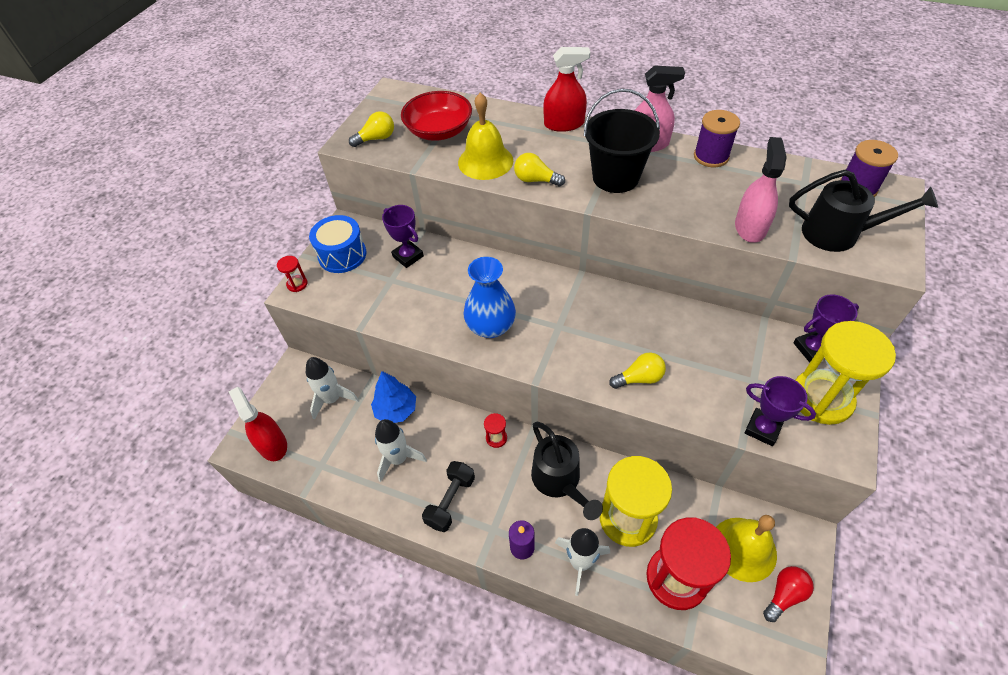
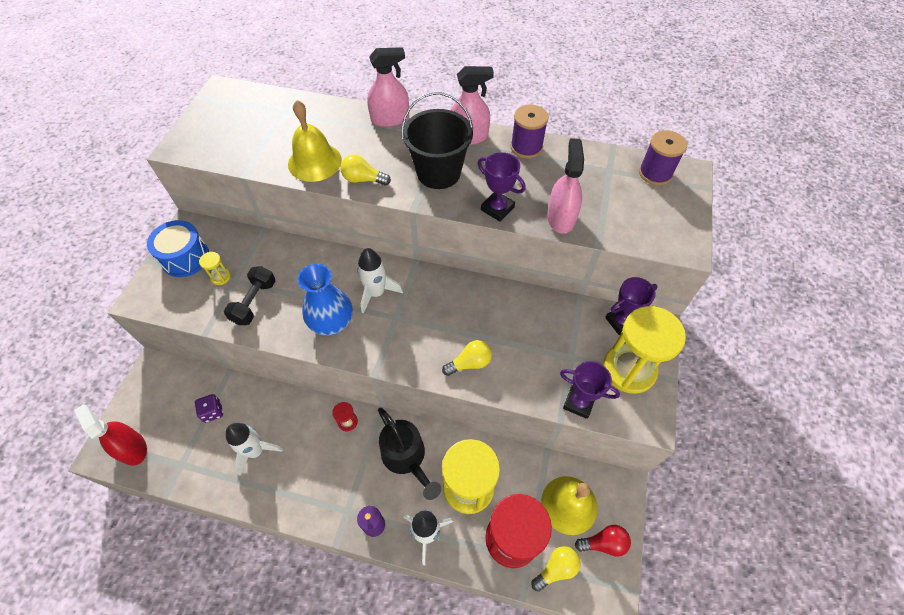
camera: 10 degrees left, 5 degrees up
(297, 284) = (141, 291): red hourglass -> none
(332, 399) = (190, 397): white rocket -> white rocket (376, 293)
(355, 416) = (213, 412): none -> purple dice
(376, 138) = (206, 142): yellow light bulb -> yellow light bulb (556, 568)
(377, 275) = (220, 277): none -> yellow hourglass
(396, 410) = (252, 403): blue tree -> none
(408, 256) = (250, 255): purple trophy -> purple trophy (497, 208)
(439, 131) = (269, 131): red bowl -> none
(450, 501) = (307, 487): black dumbbell -> black dumbbell (254, 302)
(564, 124) = (390, 119): red spray bottle -> pink spray bottle
(784, 595) = (604, 543): red light bulb -> red light bulb turned 45 degrees clockwise
(839, 234) = (639, 220): black watering can -> none

